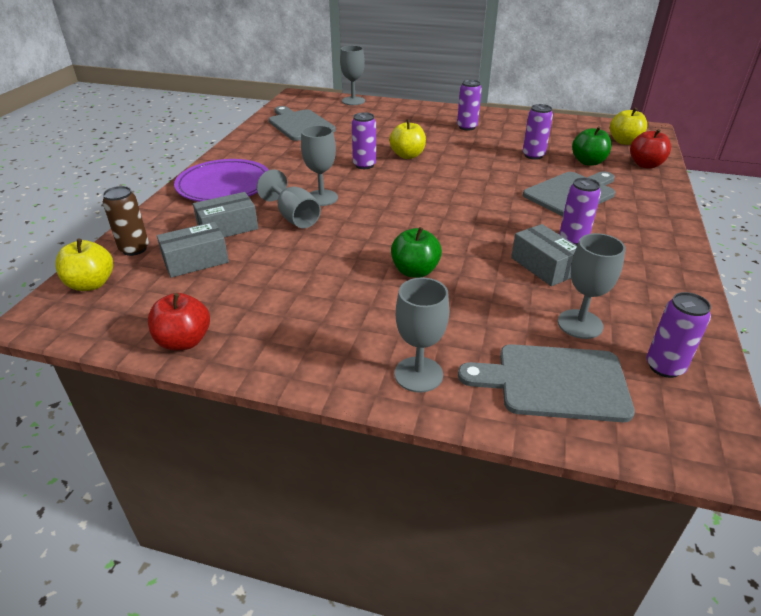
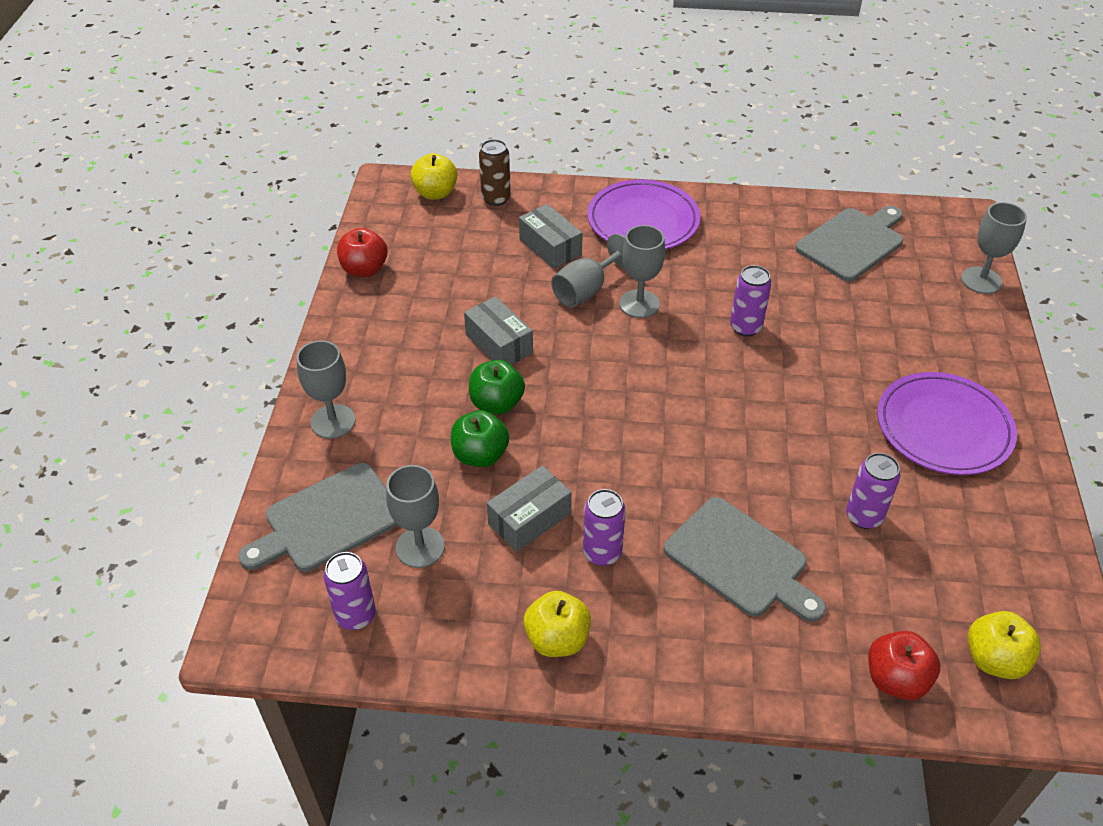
camera: 80 degrees right, 10 degrees up
(196, 261) = (484, 242): grey box -> grey box (499, 343)
(407, 155) = (796, 367): yellow apple -> yellow apple (557, 639)
(467, 127) = (943, 428): purple can -> purple plate
(554, 382) = (328, 520): grey cutting board -> grey cutting board turned 120 degrees counterclockwise
(588, 162) = (870, 592): green apple -> green apple (480, 455)

